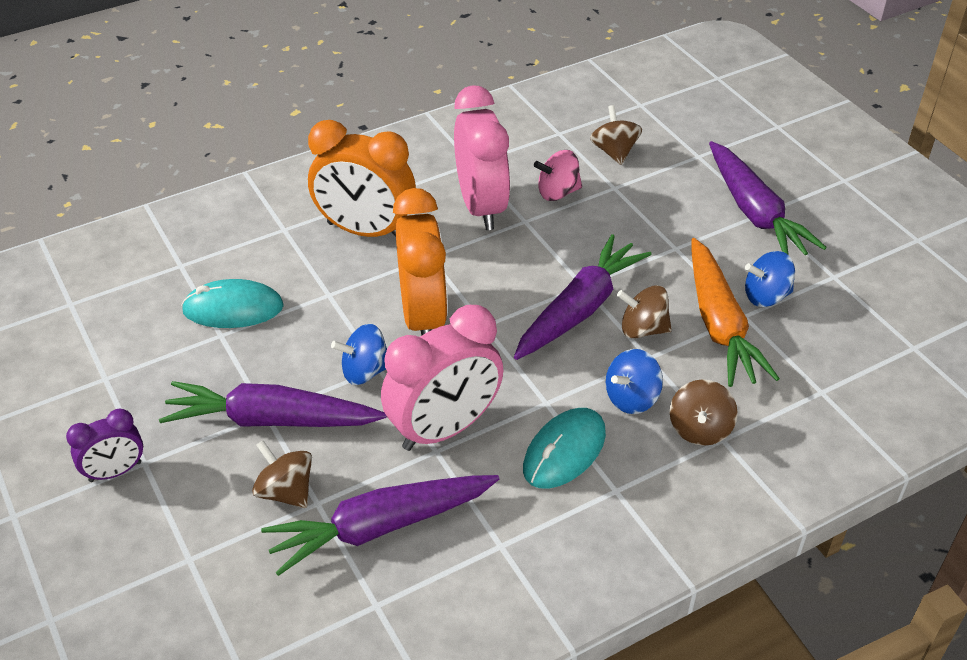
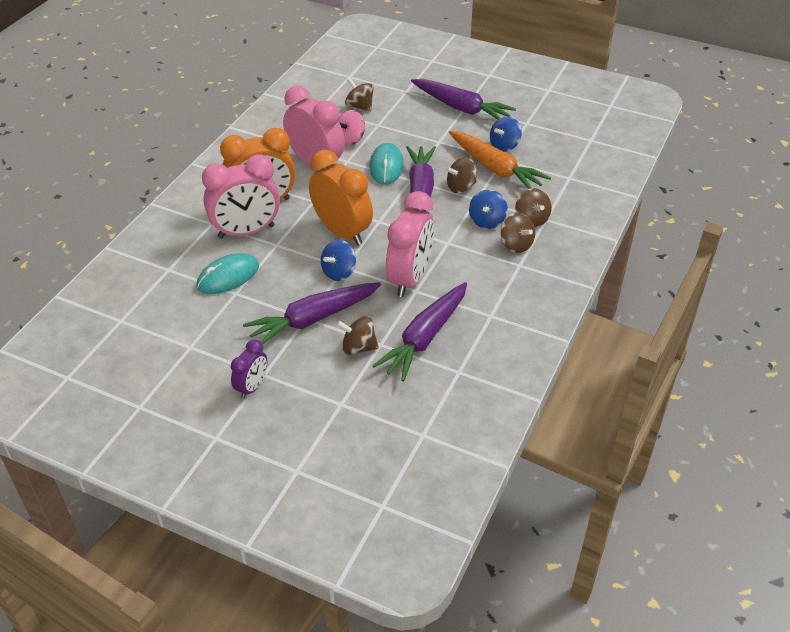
camera: 35 degrees left, 0 degrees up
(311, 259) = (246, 232): none -> pink clock
(564, 451) = (479, 260): turquoise mouse -> turquoise mouse (386, 166)
(640, 456) = (516, 245): none -> brown spinning top

